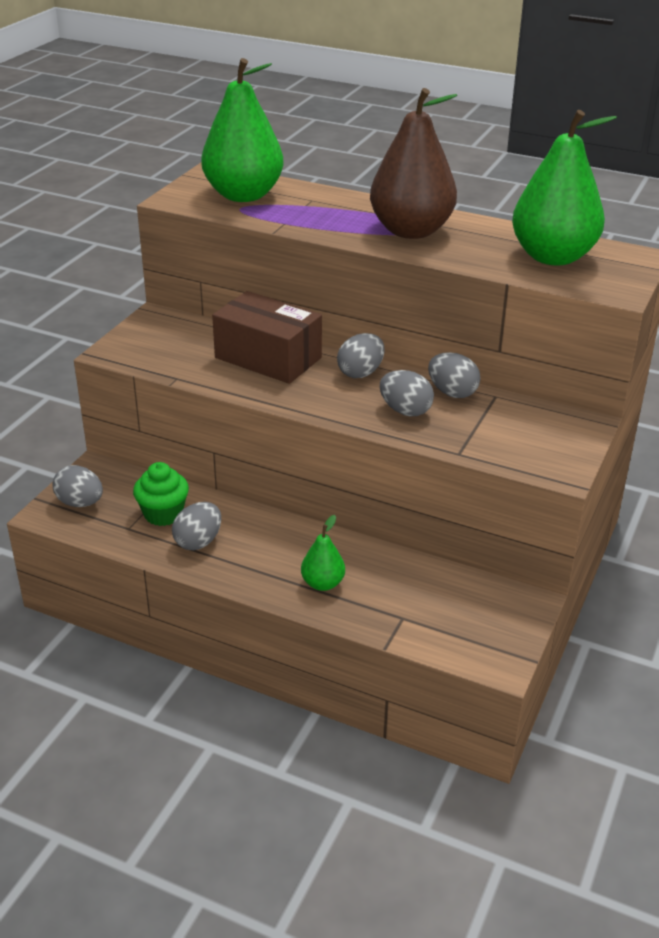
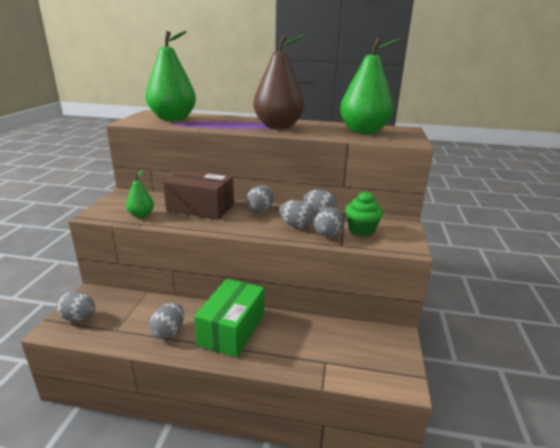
camera: 15 degrees left, 10 degrees down
(163, 514) = (141, 316): green cupcake -> green cupcake (361, 230)
(286, 553) = (231, 329): none -> green box
(323, 583) = (263, 347): green pear -> green pear (141, 215)
(446, 433) = (327, 235): none -> grey egg

